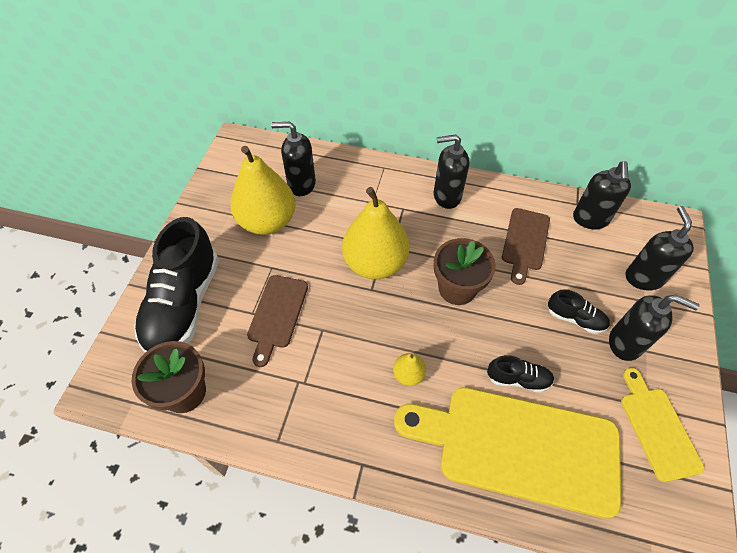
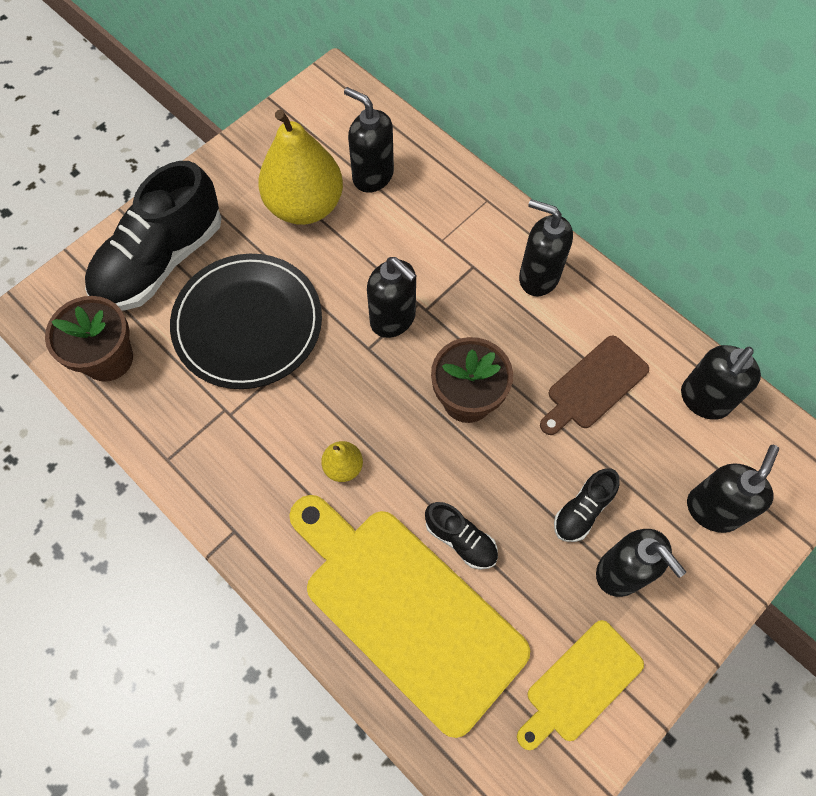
camera: 30 degrees right, 10 degrees up
(277, 314) = (248, 323): brown cutting board -> black plate
(375, 263) = (393, 319): yellow pear -> black soap dispenser
(575, 318) = (582, 510): black shoe -> black shoe turned 75 degrees clockwise
(657, 428) = (580, 684): yellow cutting board -> yellow cutting board turned 150 degrees counterclockwise

